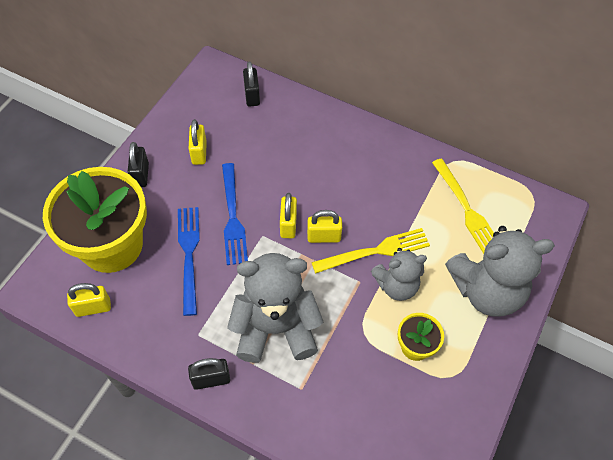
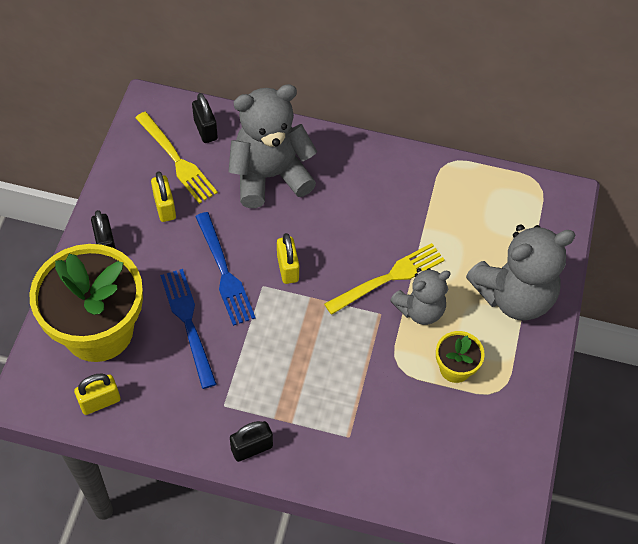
camera: 15 degrees left, 0 degrees up
(276, 328) = (305, 381): grey teddy bear -> grey teddy bear (270, 176)
(324, 237) = (329, 273): yellow padlock -> none
(466, 209) = (474, 213): yellow fork -> yellow fork (177, 160)

